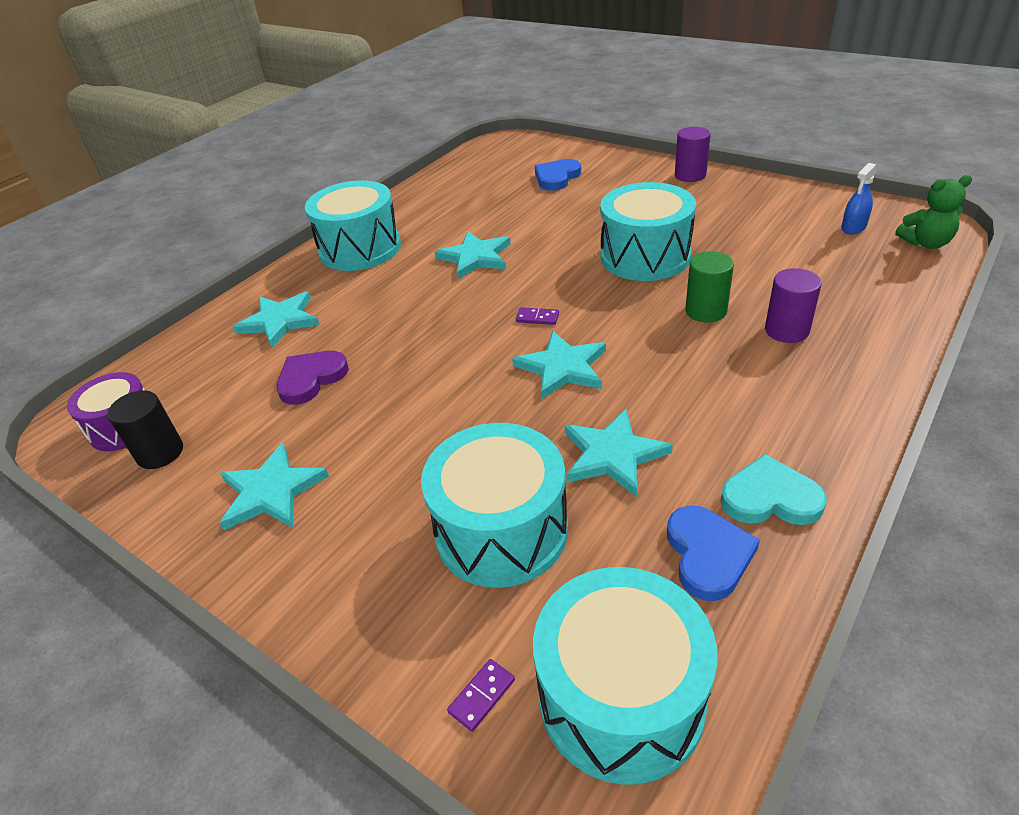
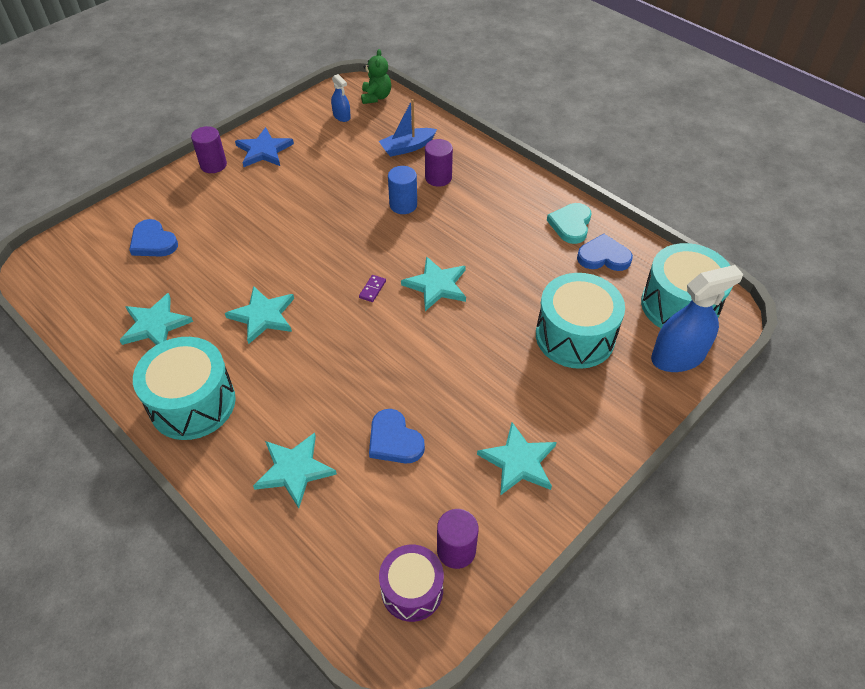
camera: 85 degrees left, 10 degrees up
(160, 453) = (456, 550): black cylinder -> purple cylinder
(311, 379) = (394, 440): purple heart -> blue heart
(481, 696) = (678, 357): purple domino -> blue spray bottle
(613, 455) = (526, 277): turquoise star -> turquoise star (155, 325)
(645, 256) = (320, 217): turquoise drum -> none
(706, 311) = (403, 205): green cylinder -> blue cylinder
(737, 195) = (264, 150): none -> blue star
(834, 291) = (407, 147): none -> blue boat

